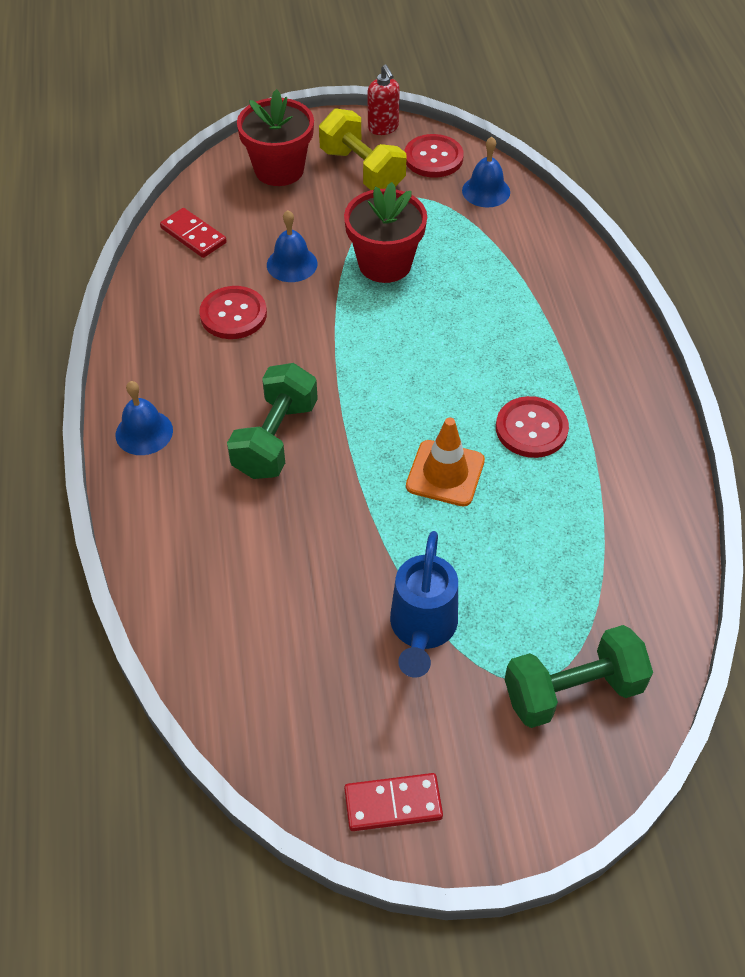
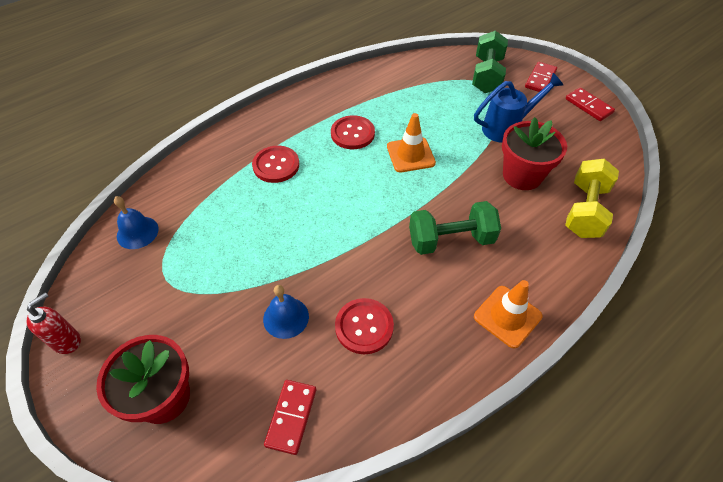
camera: 120 degrees left, 0 degrees up
(144, 432) = (507, 316): blue bell -> orange traffic cone
(362, 170) = (139, 327): yellow dumbbell -> yellow dumbbell (585, 210)
(385, 264) = (253, 257): red flower pot -> red flower pot (522, 175)
(433, 158) = (103, 283): red button -> red button (276, 165)
(513, 777) = (540, 79): none -> red domino
(572, 691) = (487, 75): green dumbbell -> green dumbbell turned 60 degrees clockwise

